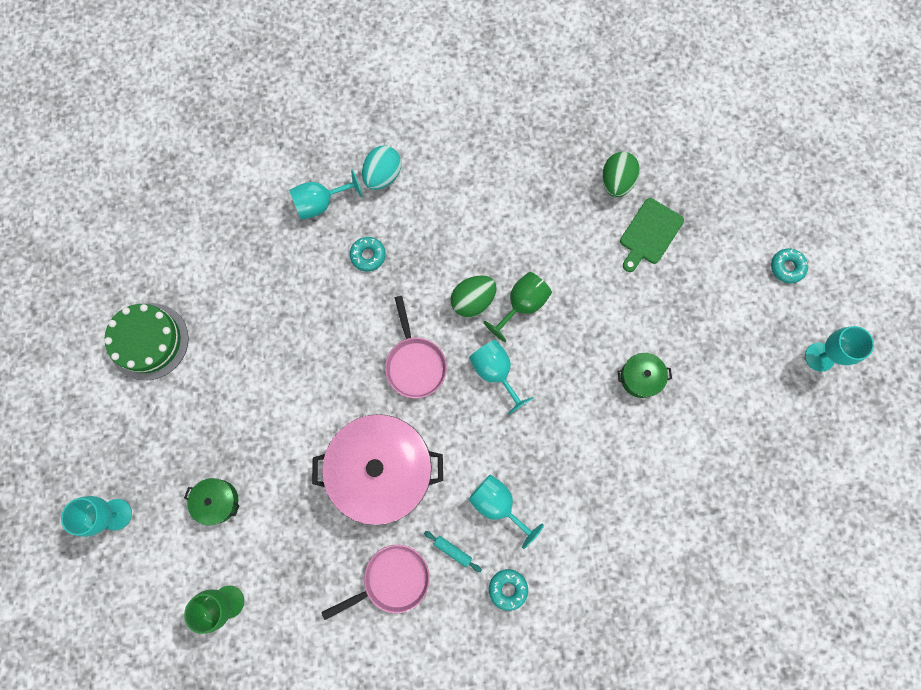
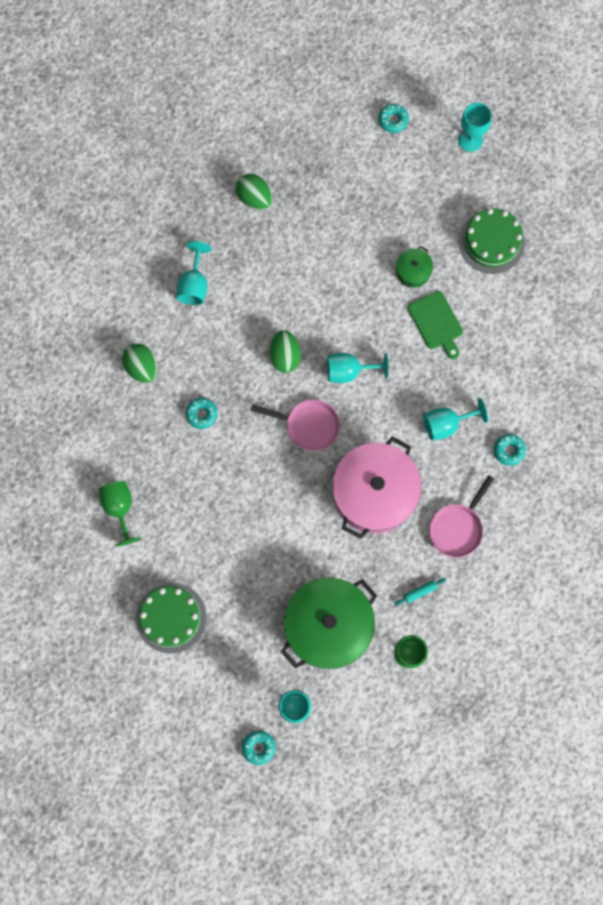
camera: 60 degrees left, 0 degrees up
(57, 501) = (258, 747): none -> turquoise donut
(217, 501) = (328, 626): green pot -> green pot, size x2.29
(320, 203) = (136, 427): turquoise goblet -> turquoise goblet (194, 285)
(383, 175) = (142, 367): turquoise egg -> green egg
(392, 580) = (457, 528): pink pan -> pink pan turned 150 degrees counterclockwise
(452, 551) = (461, 474): turquoise rolling pin -> turquoise rolling pin (420, 592)
(522, 304) = (309, 322): green goblet -> green goblet (119, 508)
(649, 234) = (310, 199): green cutting board -> green cutting board (436, 323)
(724, 441) = (491, 242): none -> green cake

